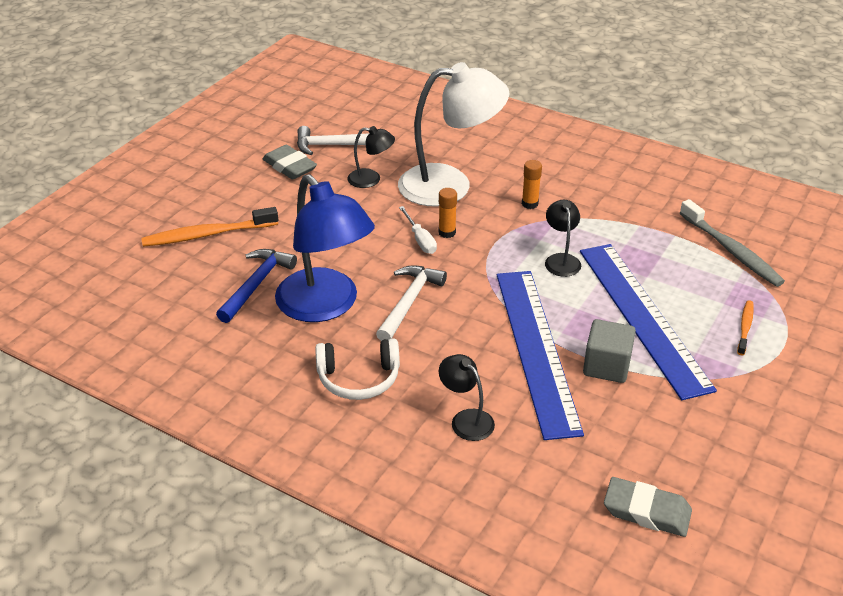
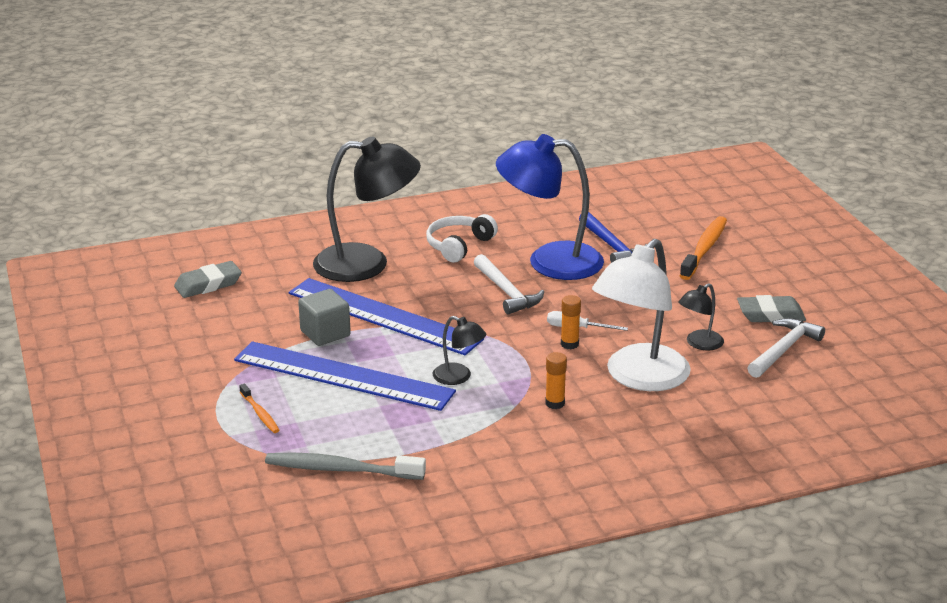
camera: 130 degrees right, 10 degrees down
(466, 419) = (367, 264): black lamp -> black lamp, size x2.17

